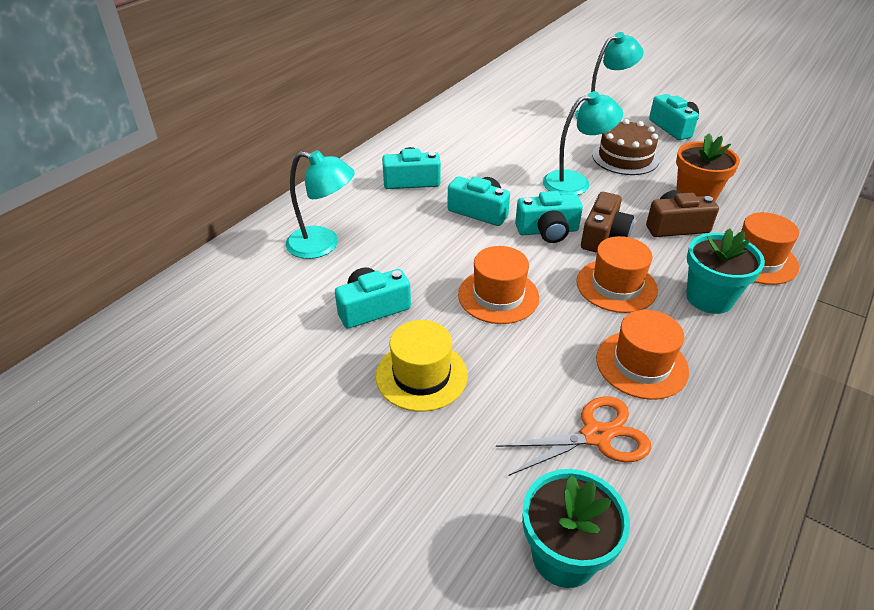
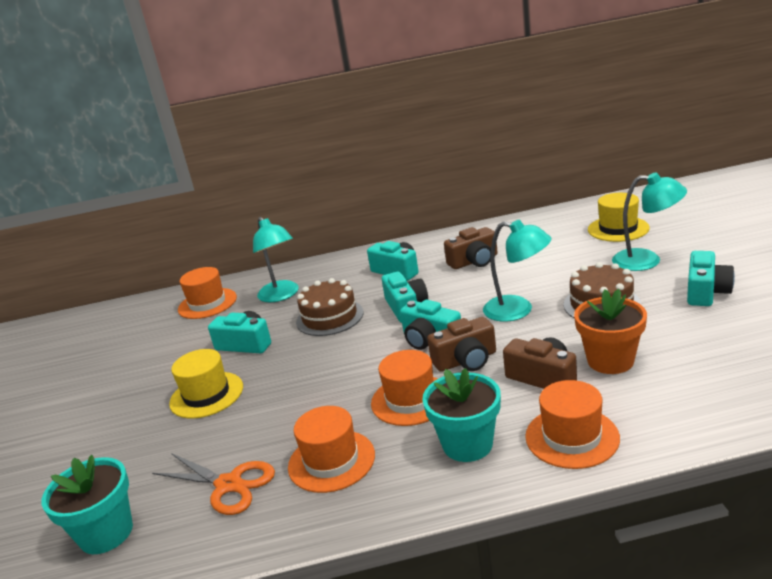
camera: 50 degrees right, 15 degrees down
(418, 246) = (329, 317): none -> brown cake
(470, 151) = (474, 261): none -> brown camera
(498, 296) = (322, 369): orange hat -> orange hat (207, 303)
(542, 94) = (618, 229): none -> yellow hat

